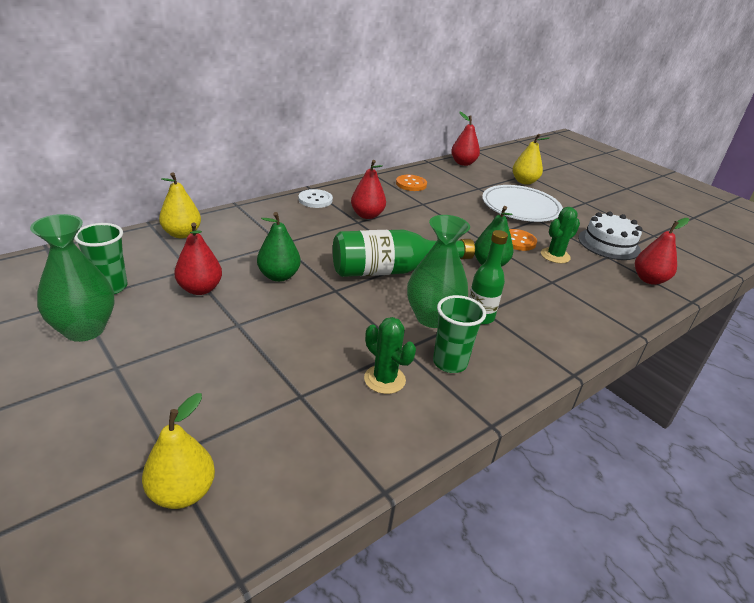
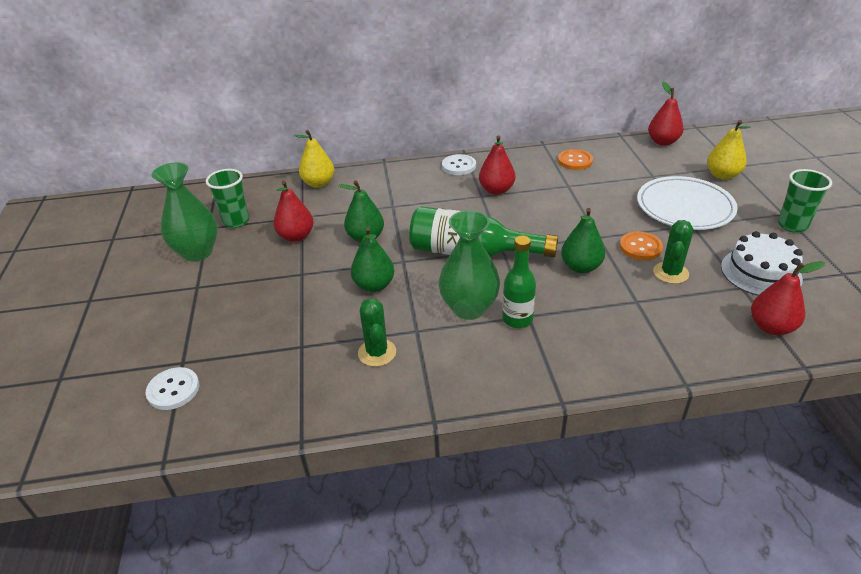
camera: 35 degrees right, 5 degrees up
(182, 492) = (173, 390): yellow pear -> white button
(326, 318) = (374, 285): none -> green pear
(450, 363) = (447, 355): green cup -> green cup (792, 225)
(555, 256) = (670, 273): green cactus -> green cactus turned 60 degrees counterclockwise

